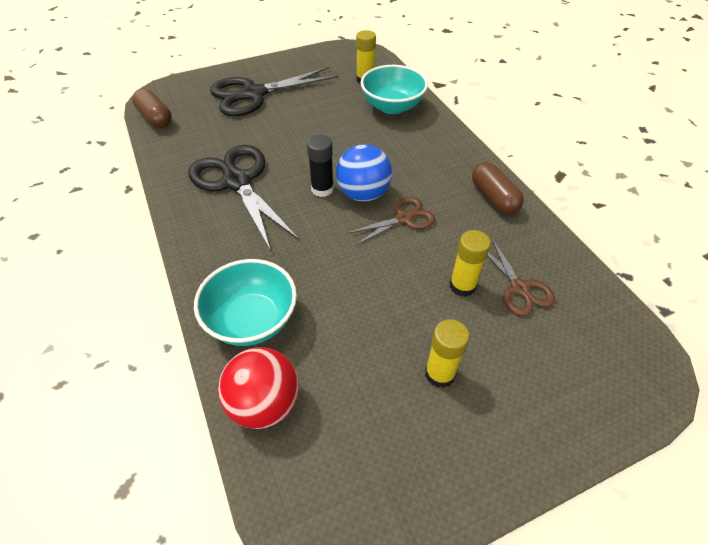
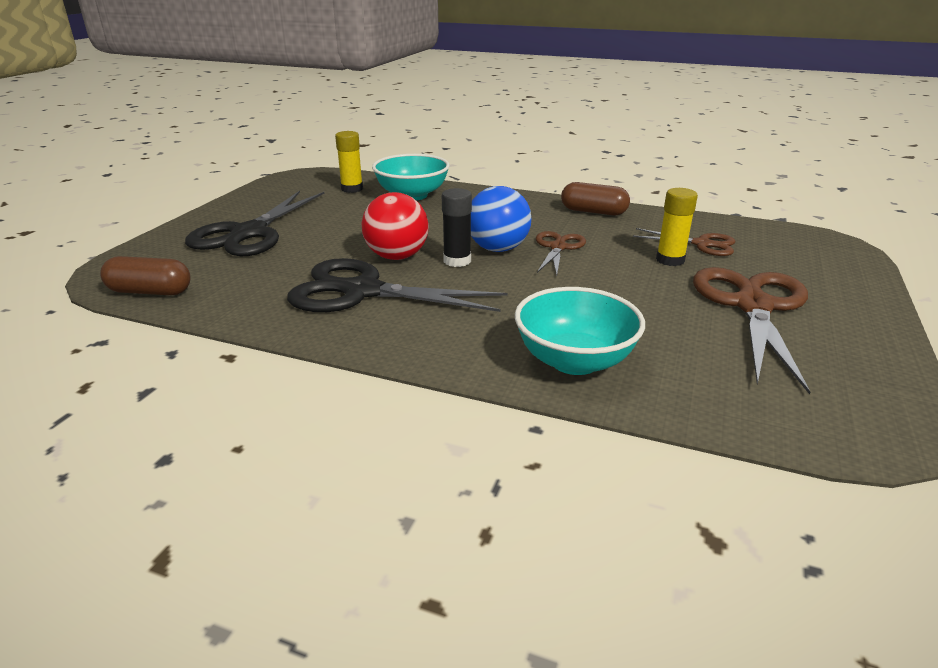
camera: 45 degrees left, 20 degrees down
(265, 403) = (693, 396): red ball -> red ball (397, 256)
(440, 373) = (752, 306): yellow glue stick -> brown scissors

